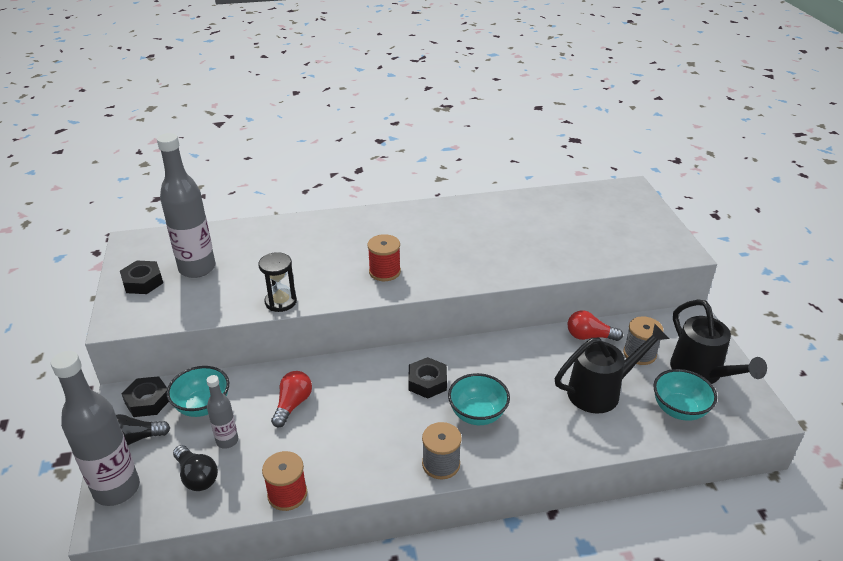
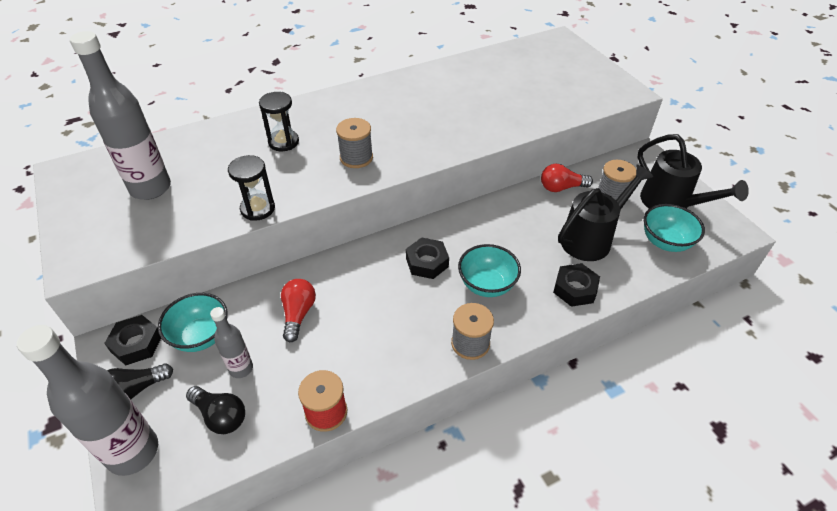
camera: 15 degrees left, 10 degrees up
(143, 282) = (92, 214): black nut -> black nut (575, 289)
(324, 247) = (283, 142): none -> black hourglass
(384, 272) = (356, 158): red spool -> grey spool

